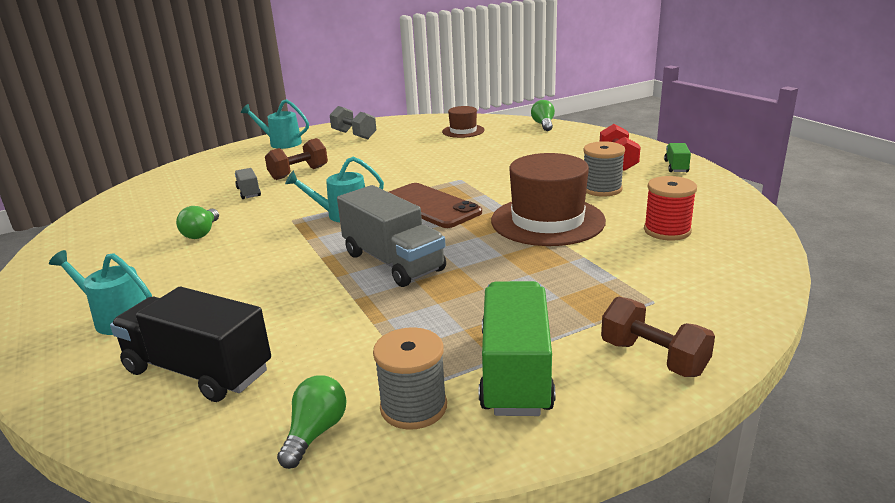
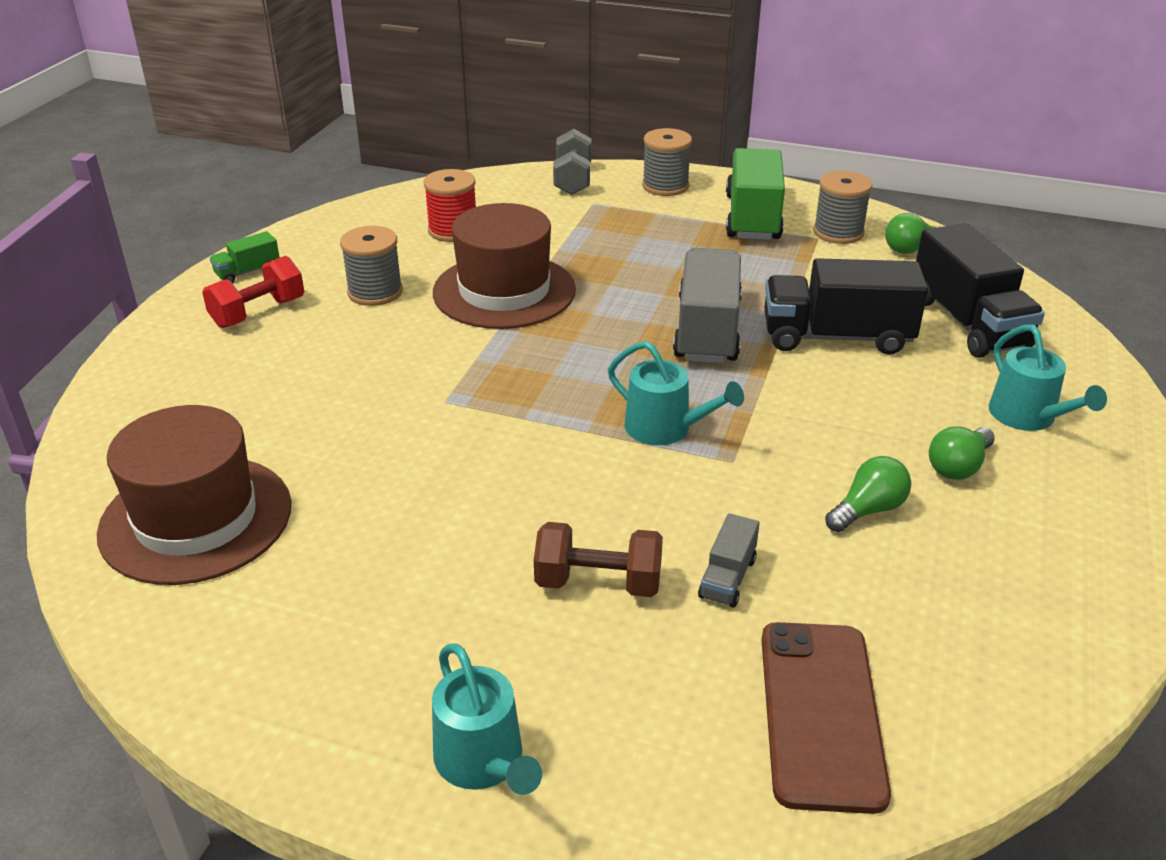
camera: 135 degrees left, 10 degrees up
(301, 302) = (836, 337): none -> black truck
(354, 135) = (332, 668): grey dumbbell -> grey dumbbell (573, 180)
(430, 206) = (559, 378): brown phone -> brown phone (821, 713)
(463, 131) = (196, 519): brown hat -> brown hat, size x1.90
(515, 371) = (752, 218): green truck -> green truck turned 135 degrees clockwise
(543, 125) = (96, 442): green light bulb -> green light bulb (958, 467)
(653, 358) = (665, 186): brown dumbbell -> grey spool

